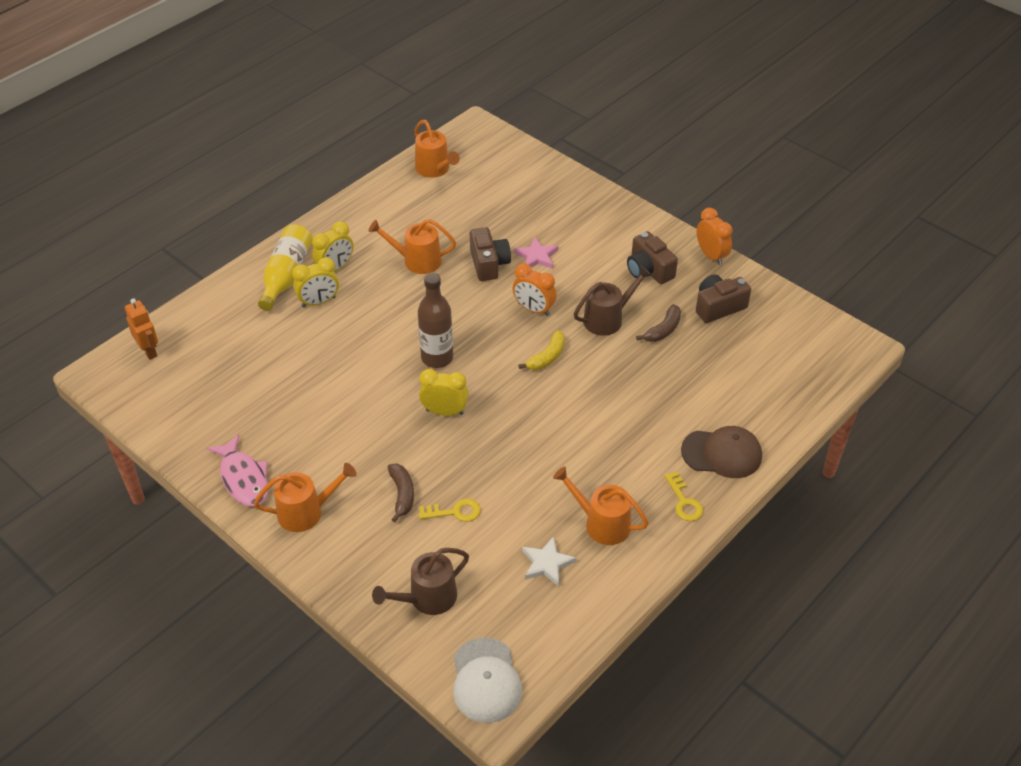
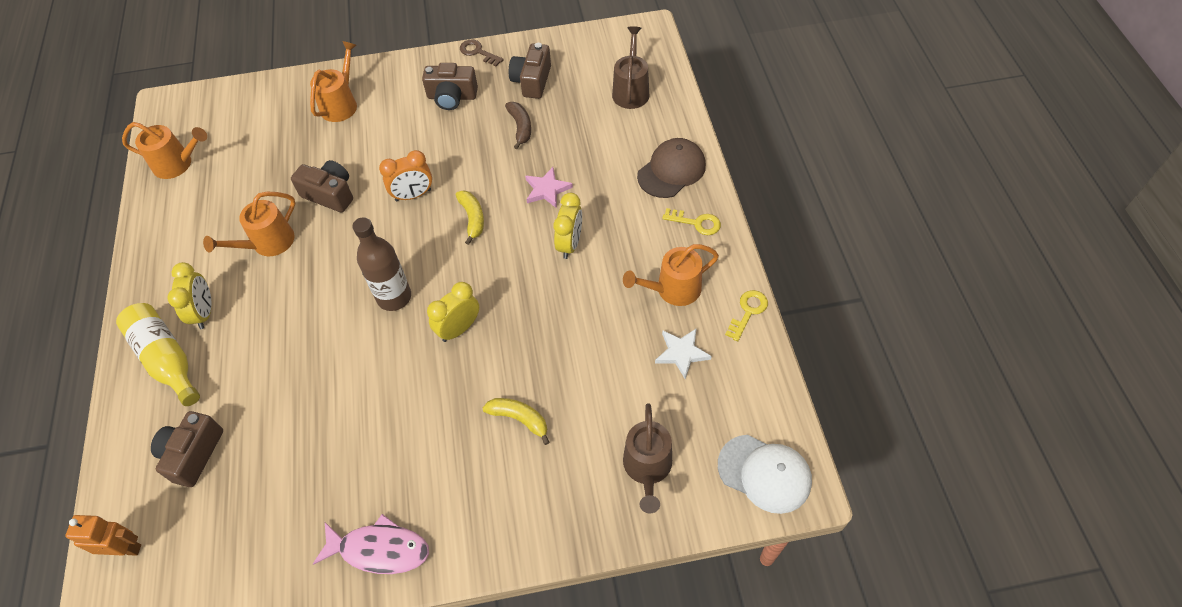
camera: 50 degrees left, 10 degrees up
(233, 337) = (193, 454): none -> brown camera
(306, 512) = (469, 514): orange watering can -> orange watering can (341, 104)
(318, 302) = (230, 351): yellow clock -> yellow clock (570, 244)
(402, 494) = (519, 419): brown banana -> yellow banana
(454, 512) = (573, 389): yellow key -> yellow key (748, 312)
(536, 256) = (359, 157): pink star -> pink star (547, 189)
(607, 319) = (474, 154): brown watering can -> brown watering can (631, 91)
(711, 255) = (478, 52): orange clock -> brown key

